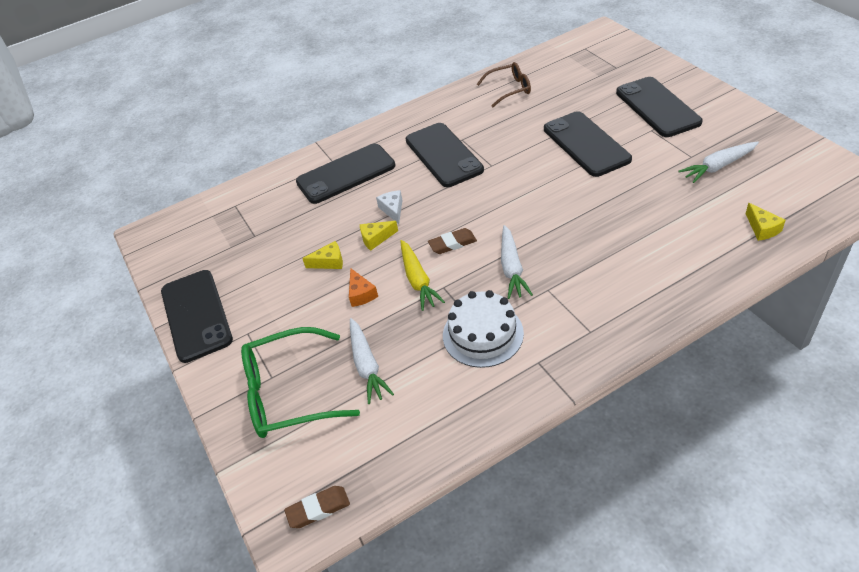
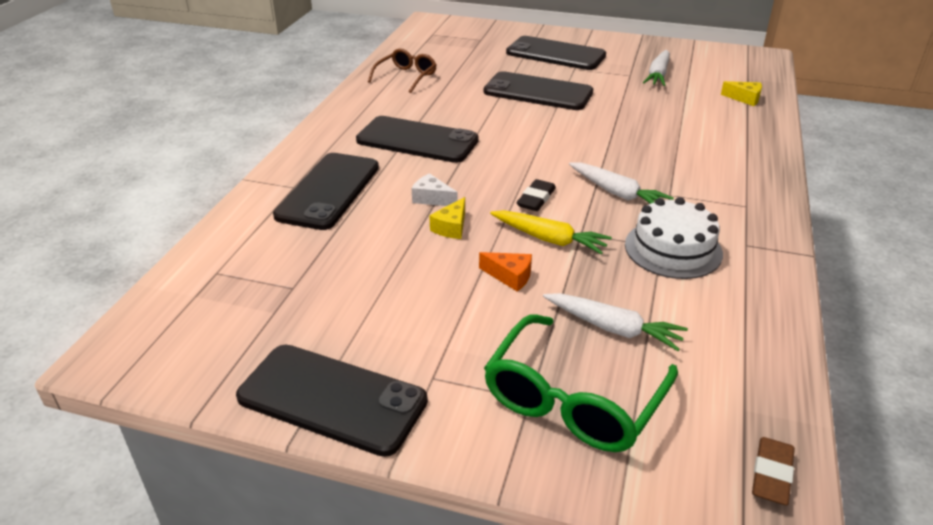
camera: 50 degrees left, 10 degrees down
(329, 262) = (430, 268): yellow cheese -> none
(452, 244) = (536, 199): brown eraser -> black eraser

